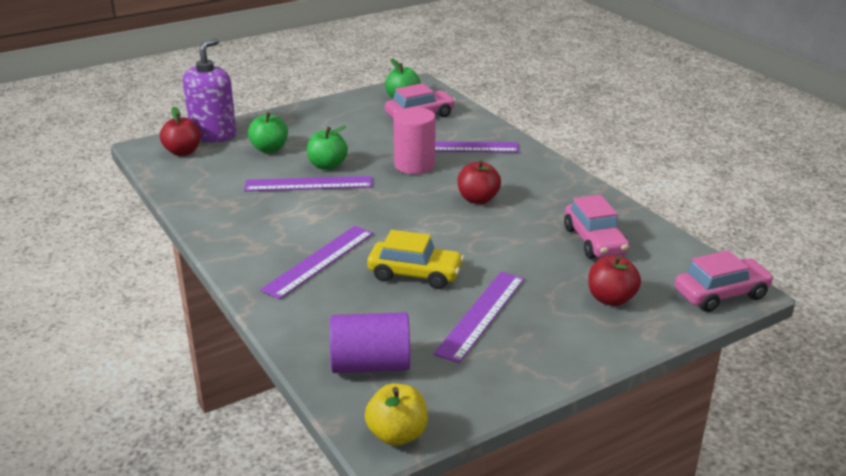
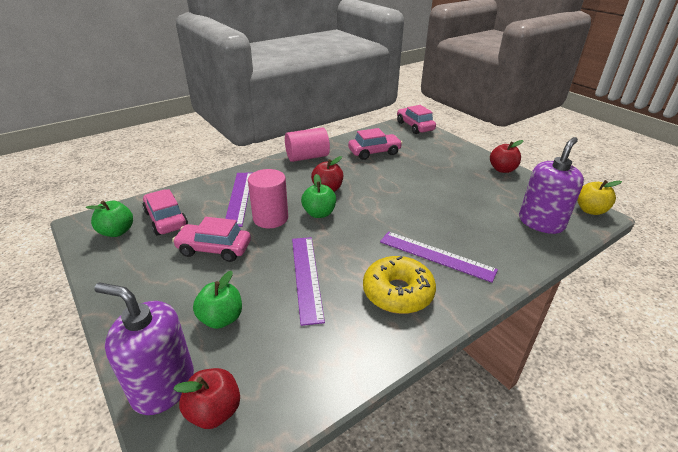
camera: 95 degrees left, 5 degrees up
(268, 230) = (398, 292): none -> yellow donut
(327, 165) = (267, 268): green apple -> green apple (319, 213)
(365, 140) = (214, 249): none -> pink car
(371, 365) = (541, 222): purple cylinder -> purple soap dispenser
(415, 274) = (435, 211): yellow car -> none
(481, 315) = (468, 187): purple ruler -> none
(569, 187) = (307, 157): none -> pink cylinder
(611, 299) = (432, 151): red apple -> red apple (502, 169)

